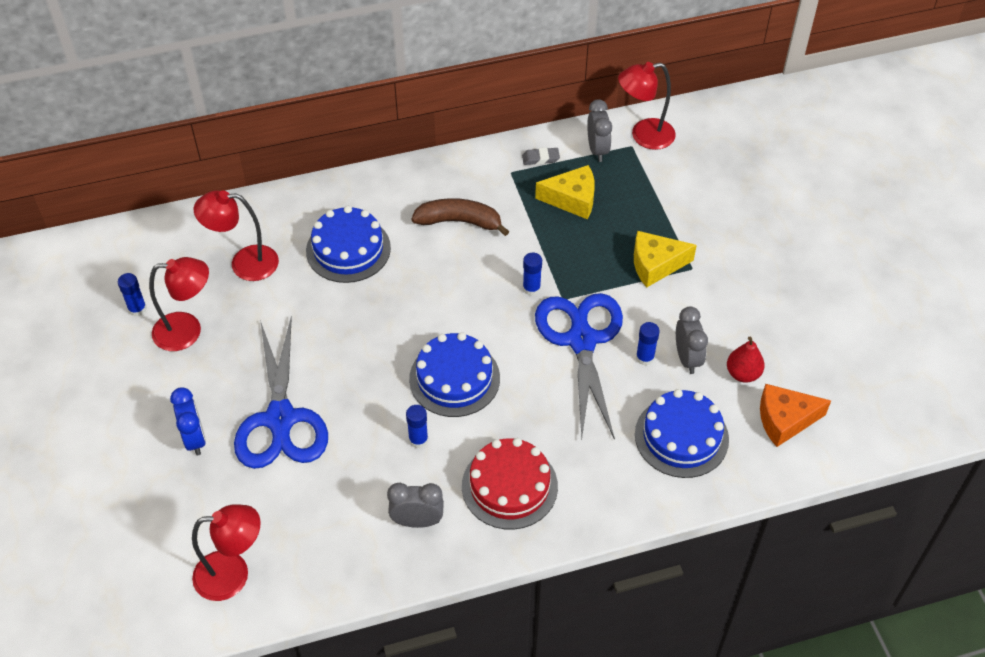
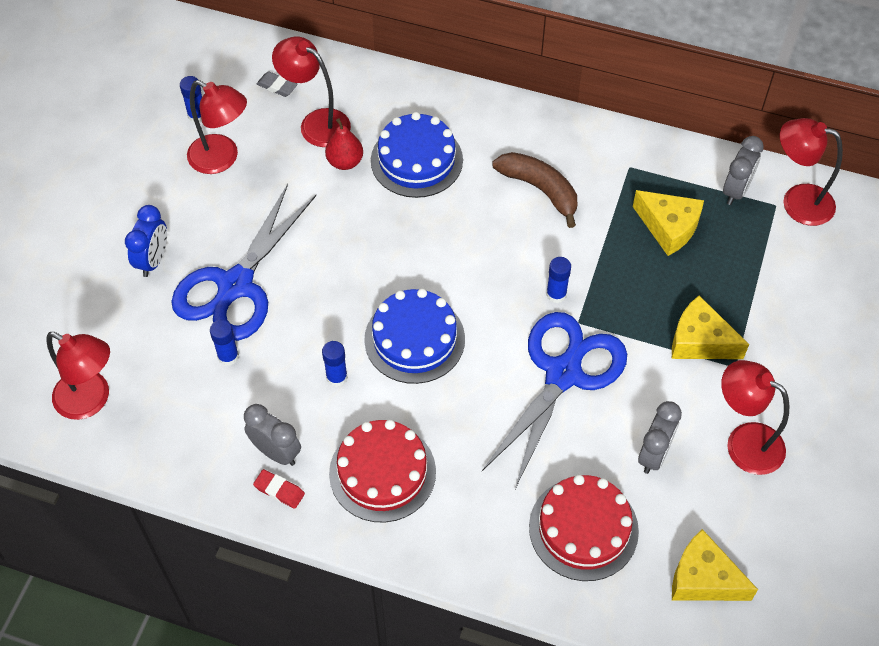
camera: 35 degrees right, 5 degrees up
(443, 547) = (279, 490): none -> red eraser
(540, 158) = (670, 169): grey eraser -> grey eraser (277, 86)
(645, 358) = (611, 428): blue glue stick -> blue glue stick (228, 356)
(681, 436) = (583, 528): blue cake -> red cake
(738, 315) = (744, 442): none -> red lamp
(743, 374) = (698, 504): red pear -> red pear (345, 162)
(784, 420) = (703, 578): orange cheese -> yellow cheese

